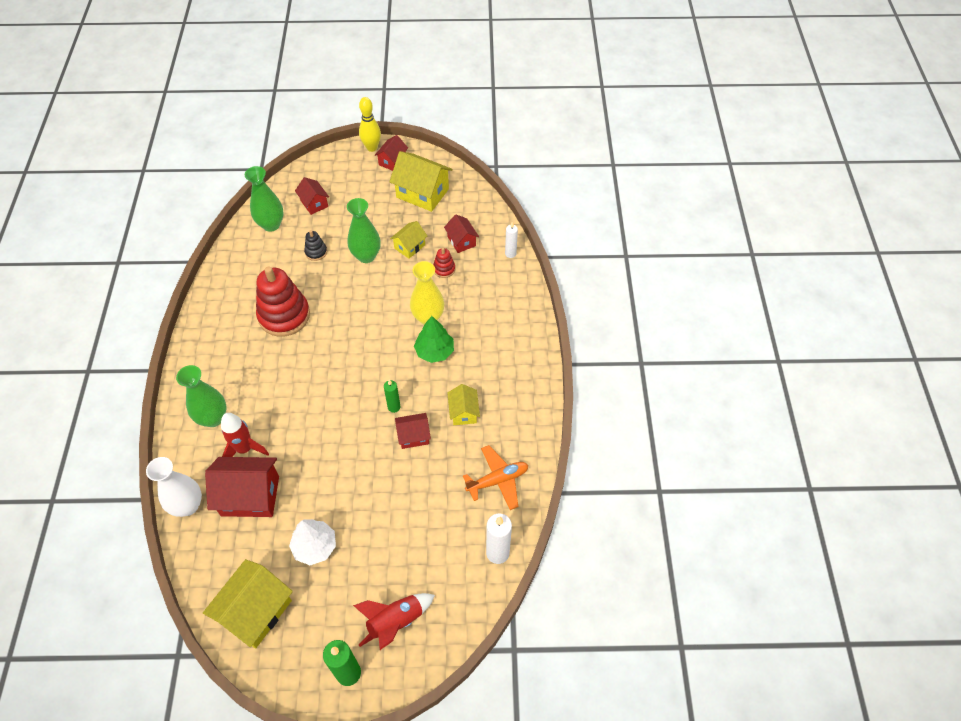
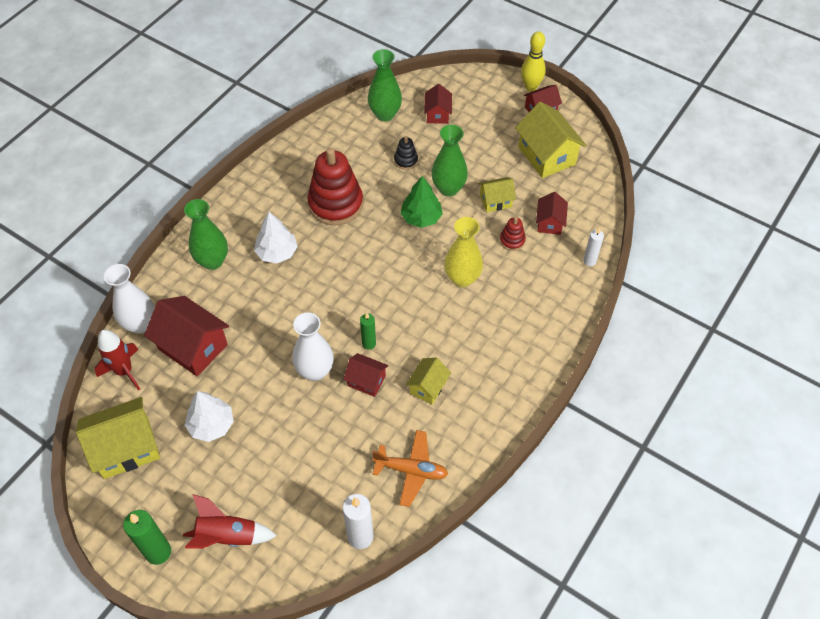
camera: 35 degrees right, 0 degrees up
(244, 449) = (218, 303): red rocket -> red rocket (124, 371)
(264, 380) = (277, 252): none -> white tree
(367, 453) = (315, 371): none -> white vase
(434, 351) = (444, 314): green tree -> green tree (421, 218)

